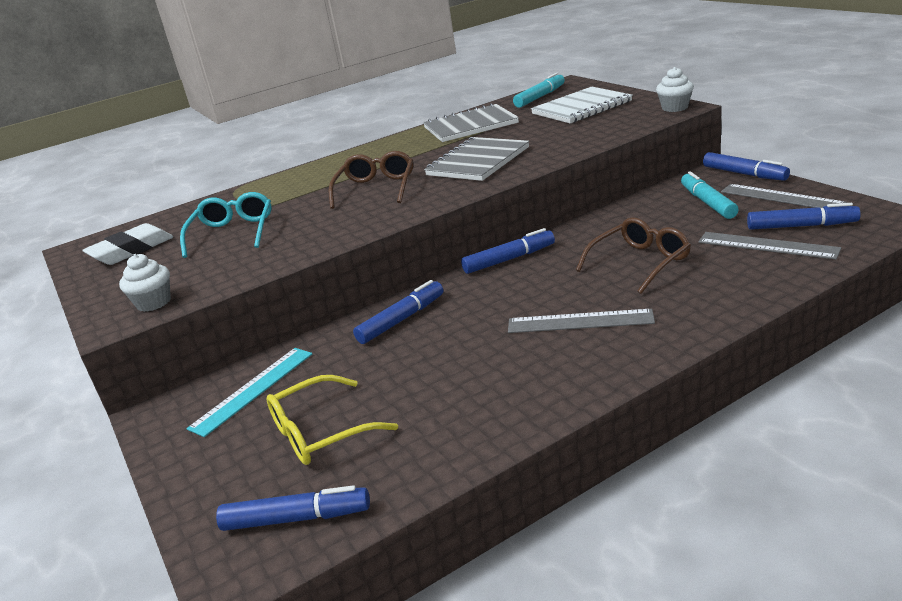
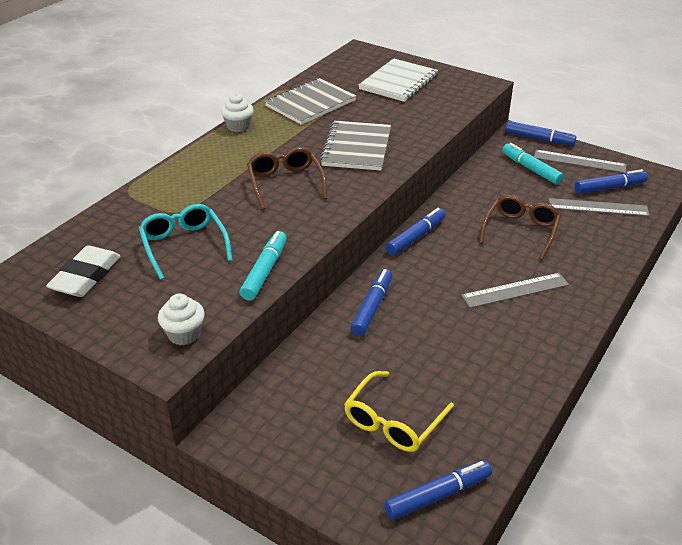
camera: 30 degrees left, 10 degrees up
(253, 390) = (298, 395): turquoise ruler -> none
(540, 97) = (348, 68): turquoise marker -> turquoise marker (265, 271)
(675, 108) = (479, 84): white cupcake -> white cupcake (238, 126)

